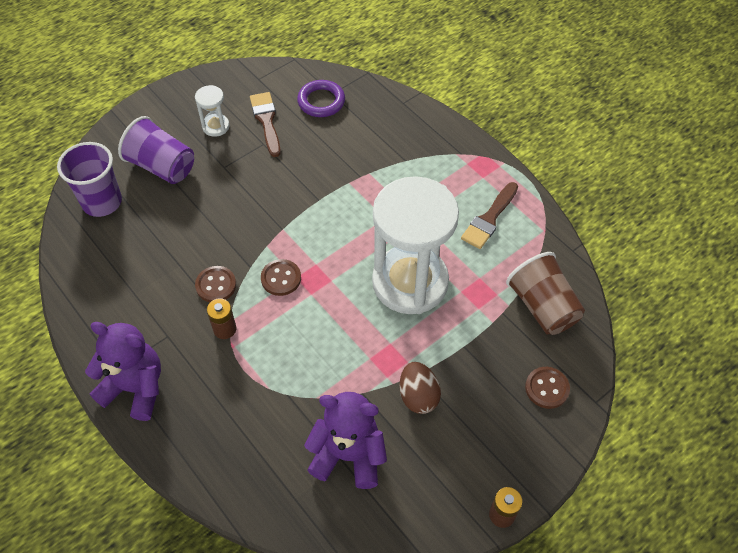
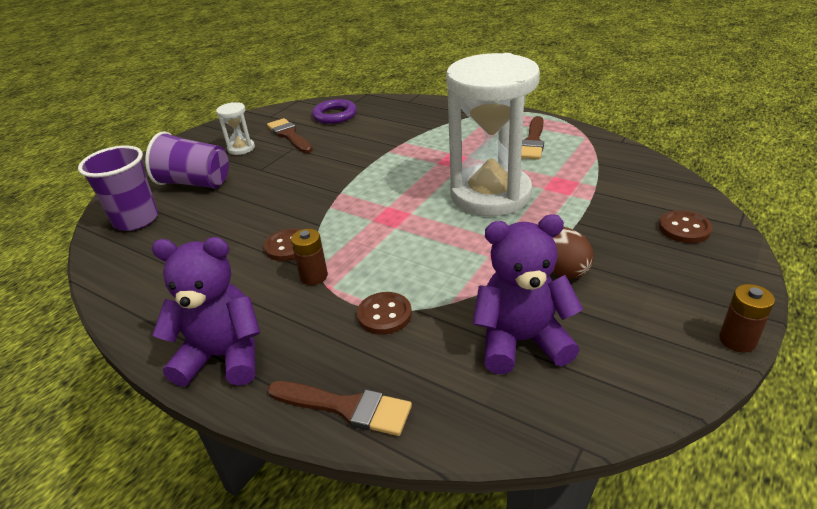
camera: 15 degrees left, 20 degrees down
(204, 466) = (346, 407): none -> brown brush
(281, 278) = (357, 224): brown button -> brown button (384, 315)
(542, 307) = (627, 178): brown cup -> none

